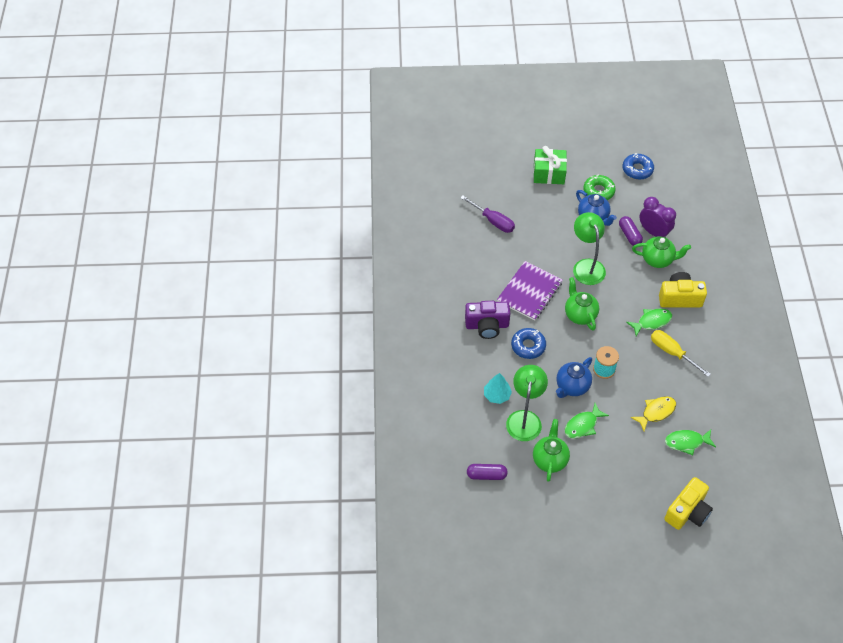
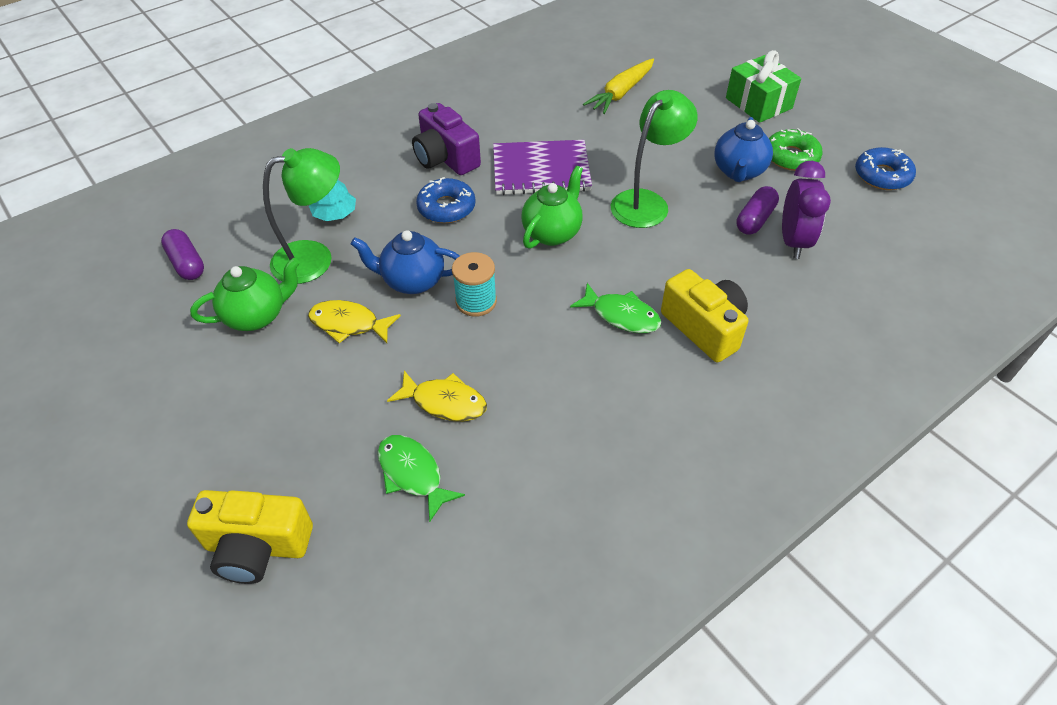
camera: 55 degrees right, 5 degrees down
(493, 221) = (621, 93): purple screwdriver -> yellow carrot
(582, 425) = (349, 324): green fish -> yellow fish
(658, 260) = (748, 269): green teapot -> none
(672, 352) = (585, 368): yellow screwdriver -> none

